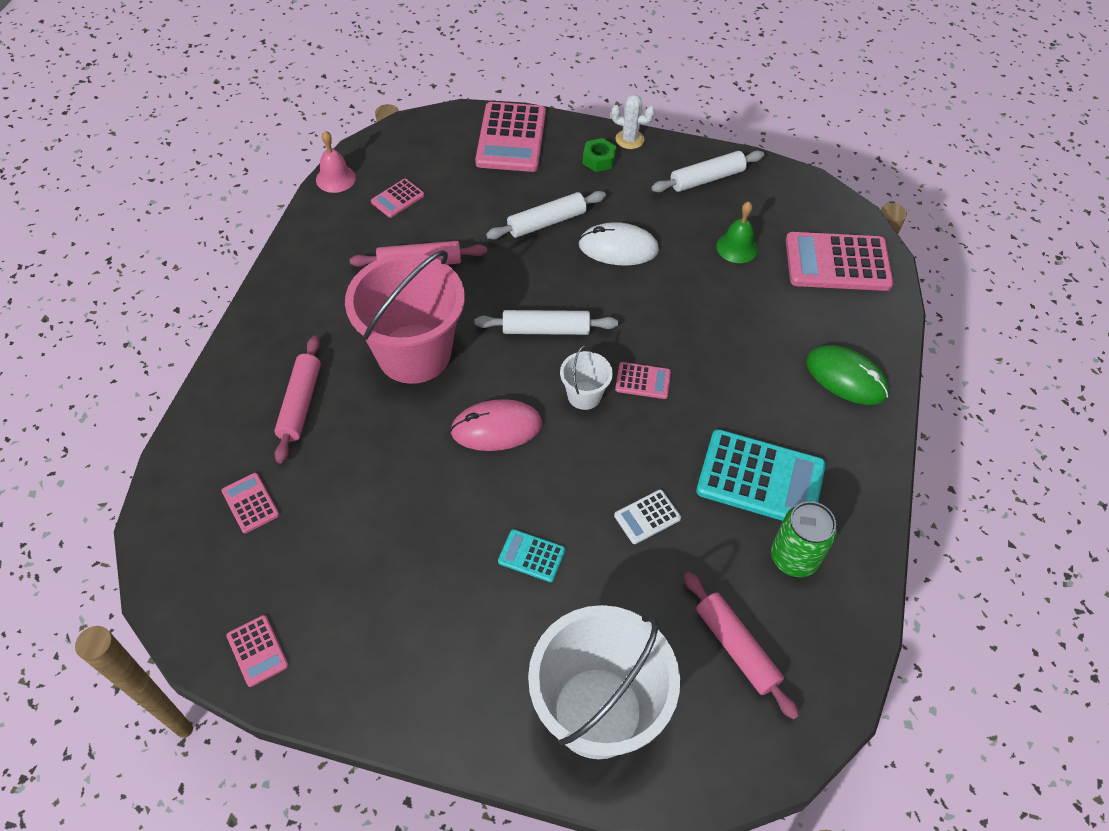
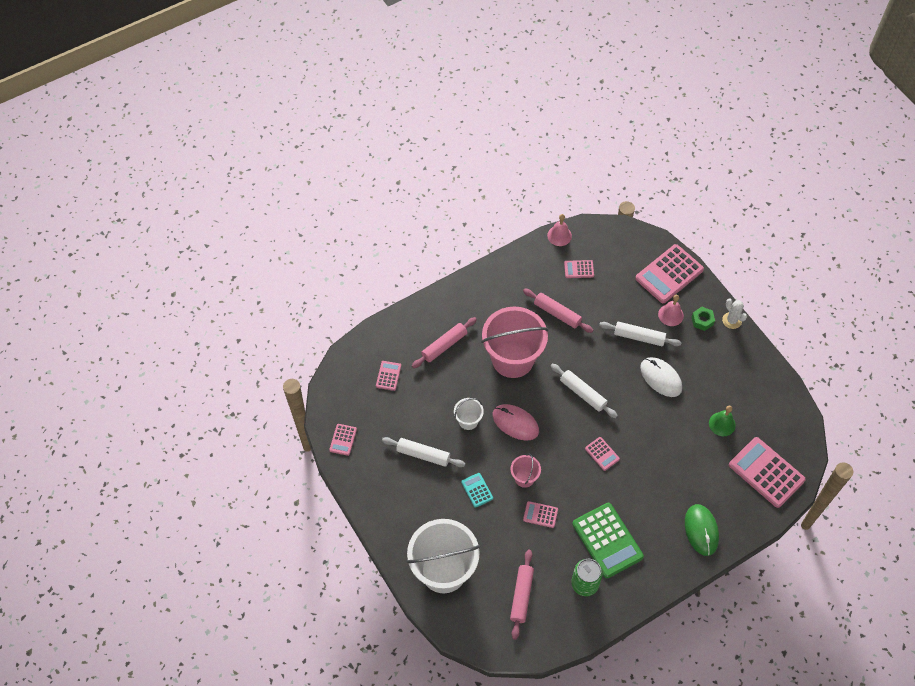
camera: 45 degrees right, 5 degrees up
(557, 176) = (670, 315): none -> pink bell
(578, 487) = (524, 478): none -> pink bucket
(584, 395) = (568, 439): white bucket -> white bucket (468, 421)
(647, 517) = (540, 514): white calculator -> pink calculator
(707, 179) = (749, 374): white rolling pin -> white rolling pin (423, 455)
(760, 479) = (607, 540): turquoise calculator -> green calculator

